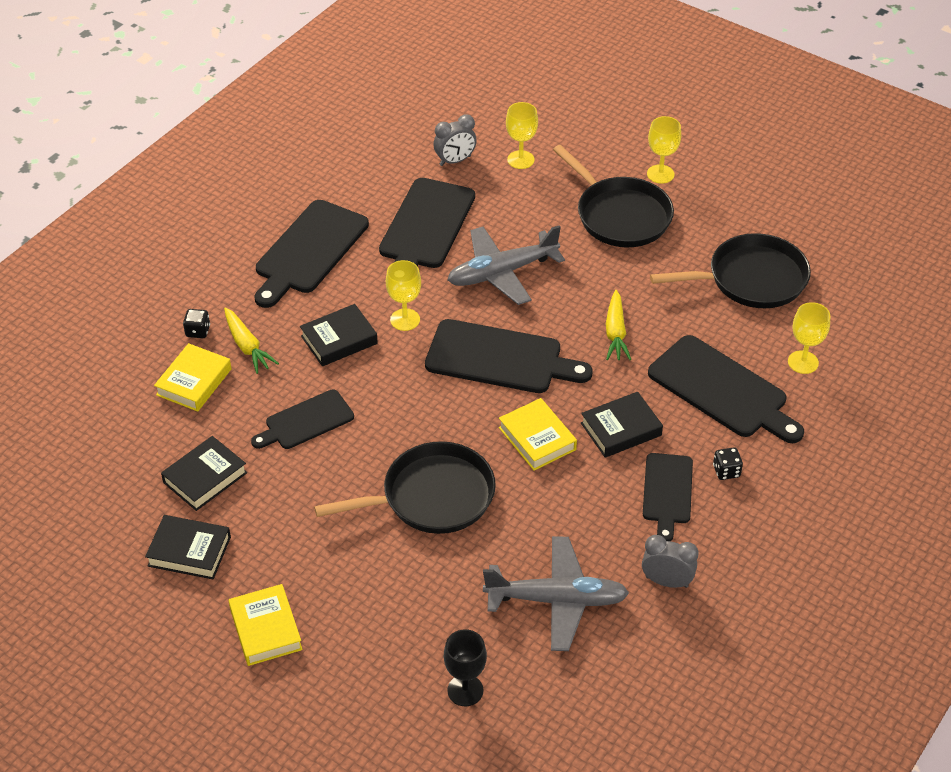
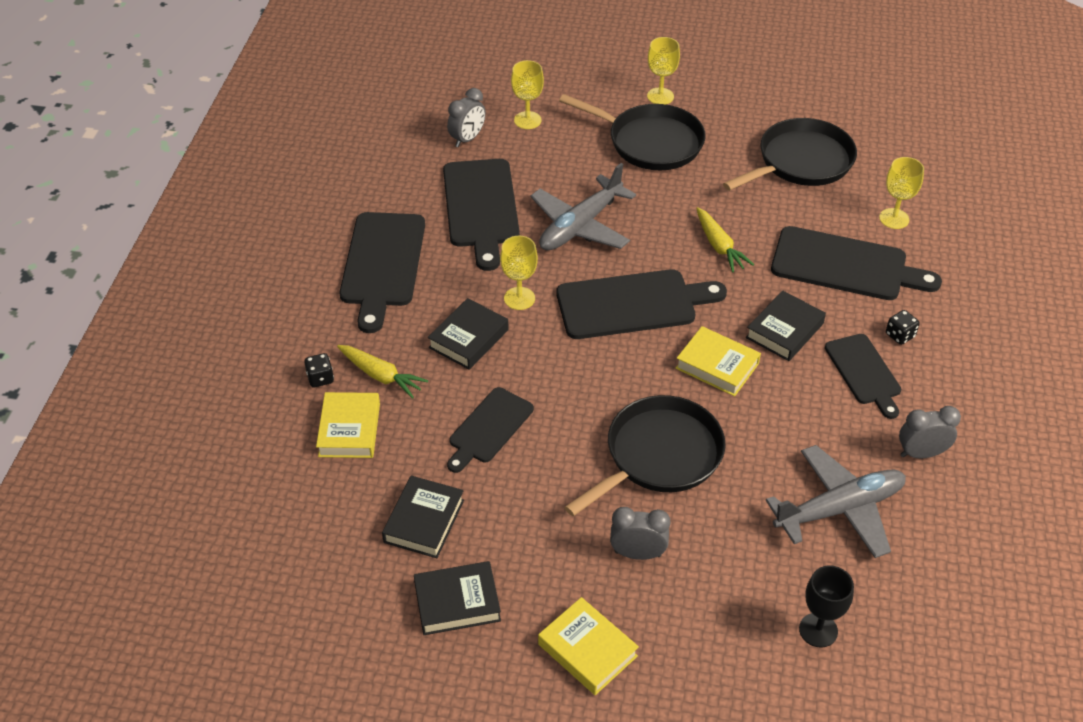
camera: 25 degrees left, 0 degrees up
(358, 570) = (637, 553): none -> grey clock

